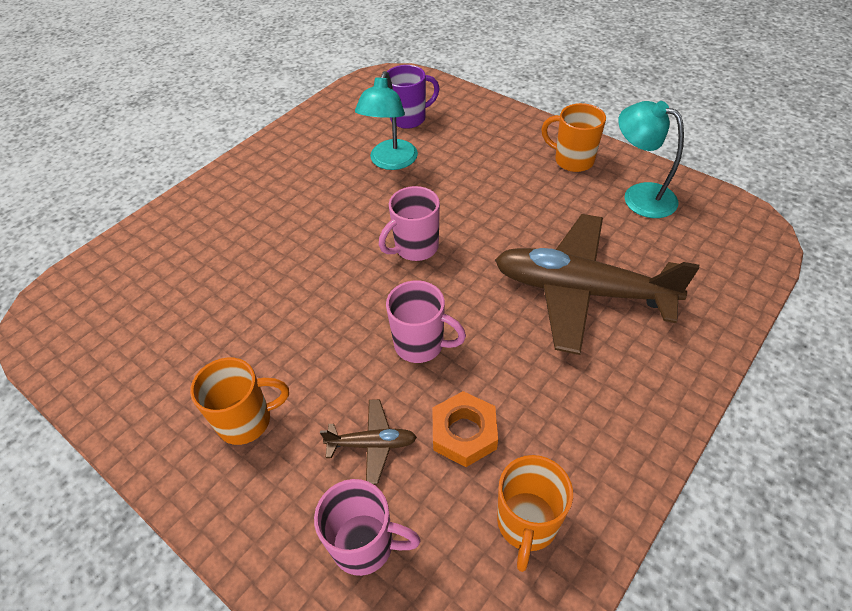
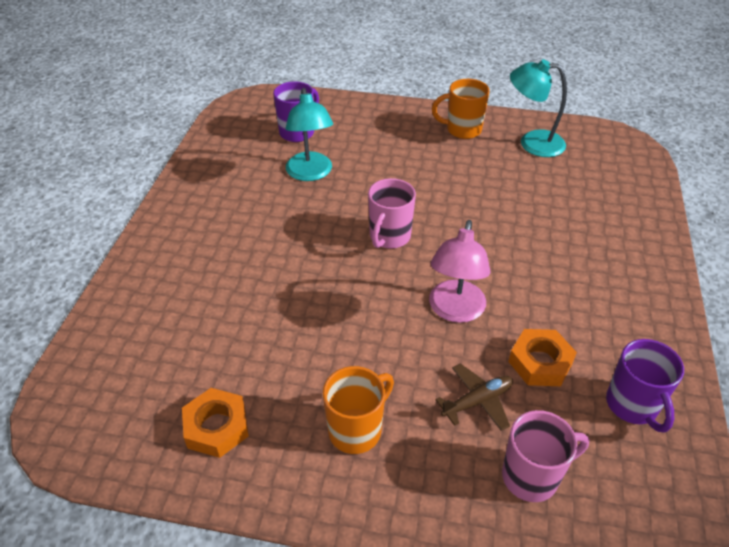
camera: 30 degrees left, 5 degrees down
(143, 366) = (216, 427): none -> orange nut
(420, 344) = (455, 311): pink mug -> pink lamp
(526, 524) = (632, 405): orange mug -> purple mug
(580, 291) = (543, 227): brown plane -> none

